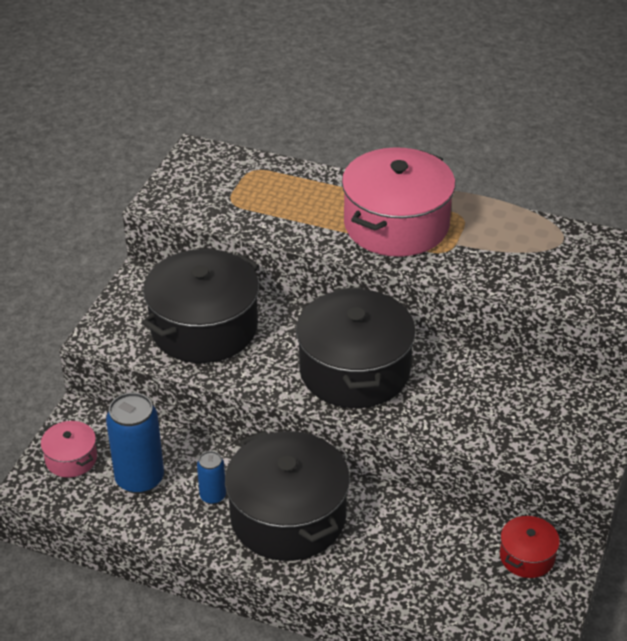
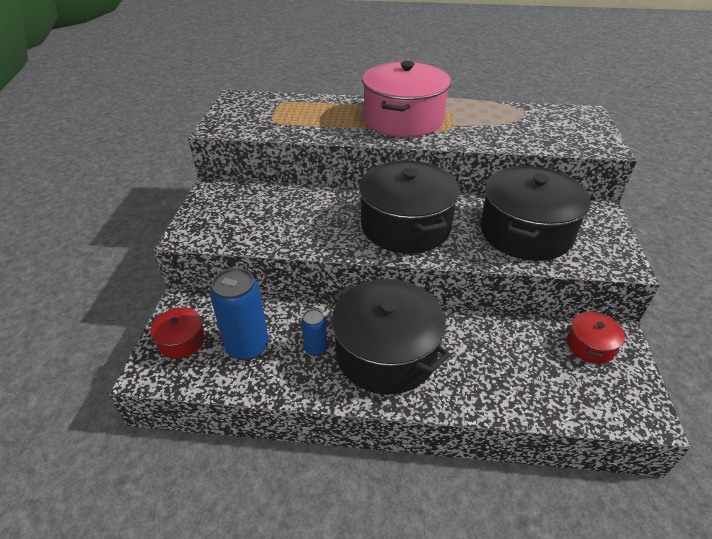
camera: 15 degrees left, 0 degrees up
(71, 459) = (181, 341): pink pot -> red pot
(204, 328) = (274, 215): black pot -> black pot (525, 232)

